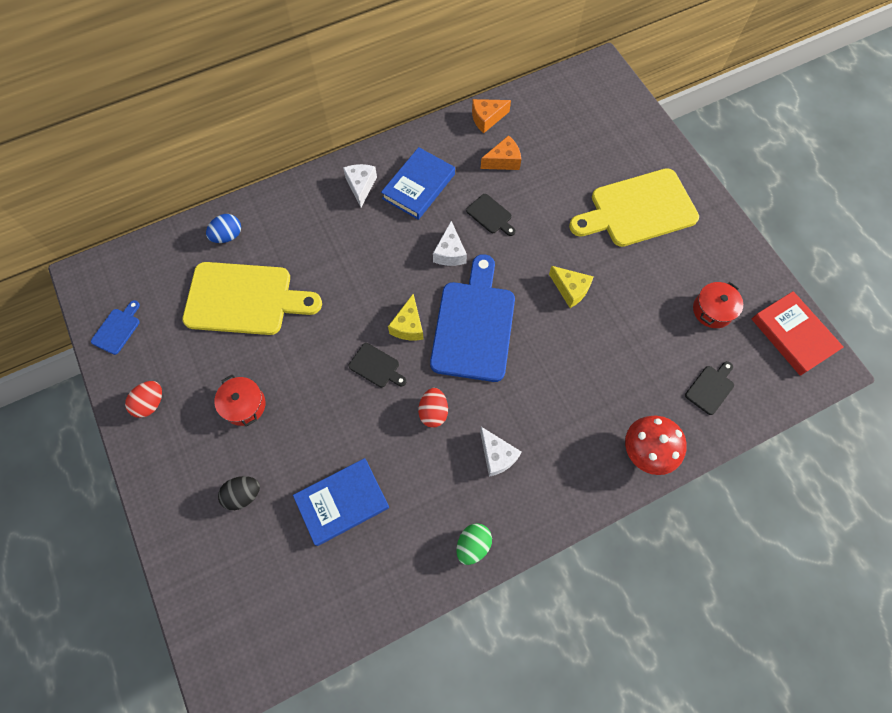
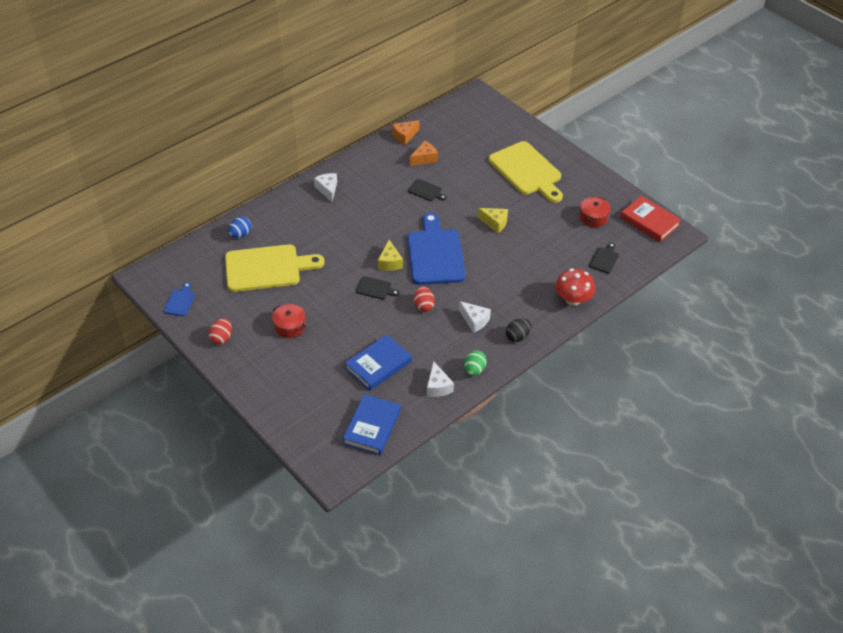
camera: 15 degrees left, 20 degrees down
(243, 495) = (308, 374): black egg -> black egg (517, 336)
(419, 186) = (369, 183): blue book -> blue book (372, 427)
(450, 252) = (404, 217): white cheese -> white cheese (438, 386)
(638, 209) = (527, 171): yellow cutting board -> yellow cutting board turned 90 degrees counterclockwise

